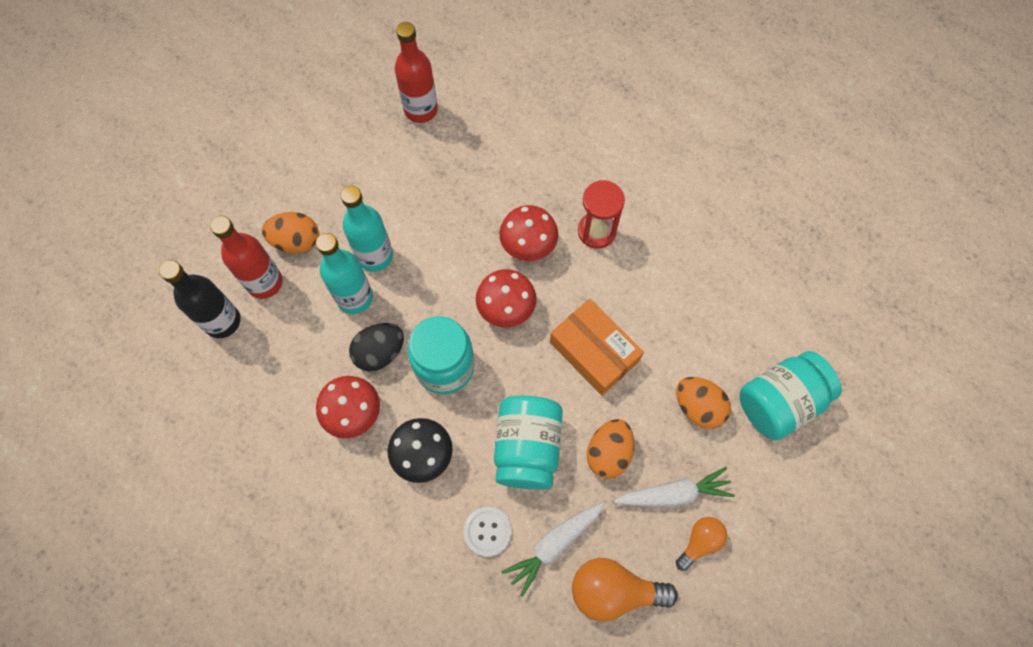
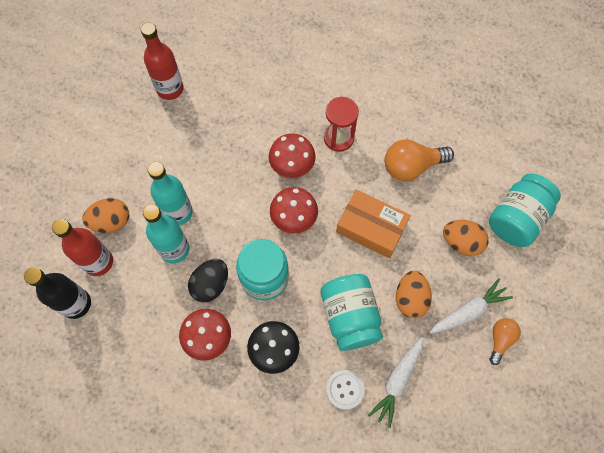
camera: 20 degrees left, 0 degrees up
(613, 591) = (453, 398): orange light bulb -> orange light bulb (411, 166)

